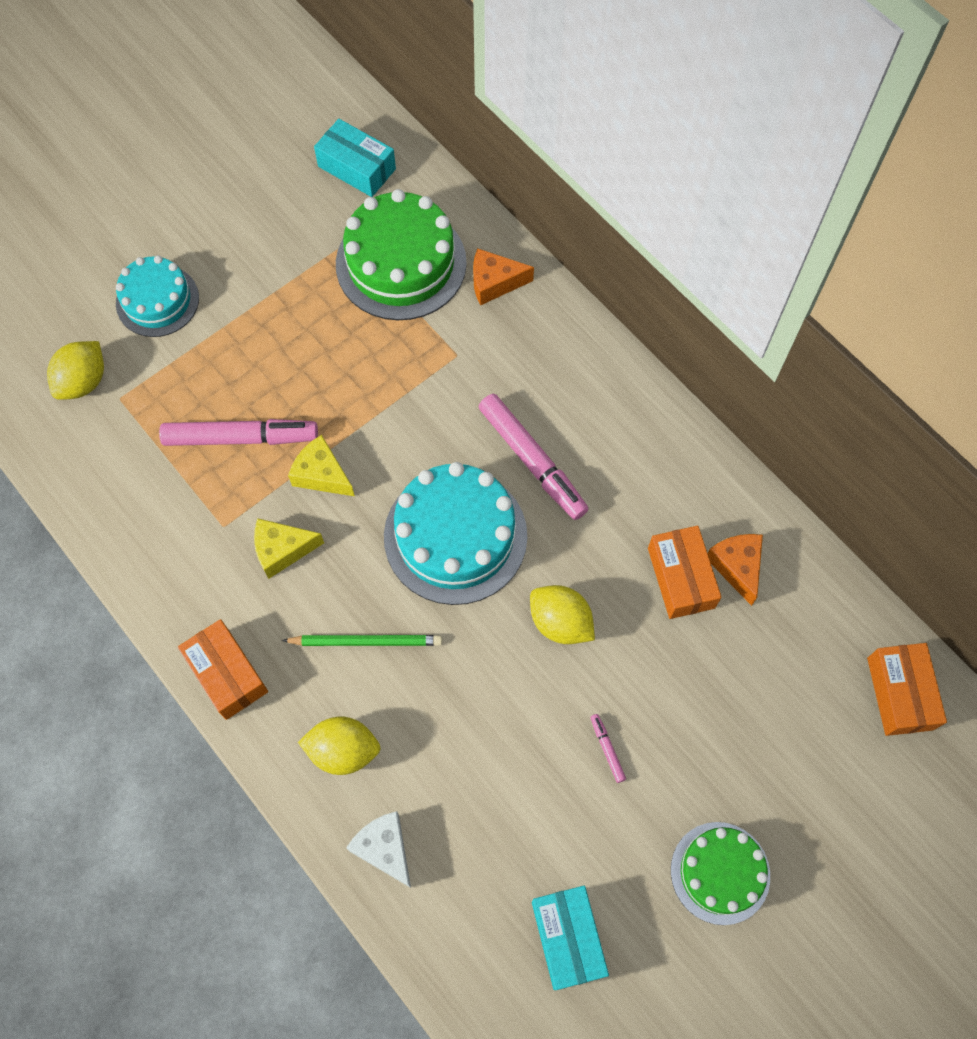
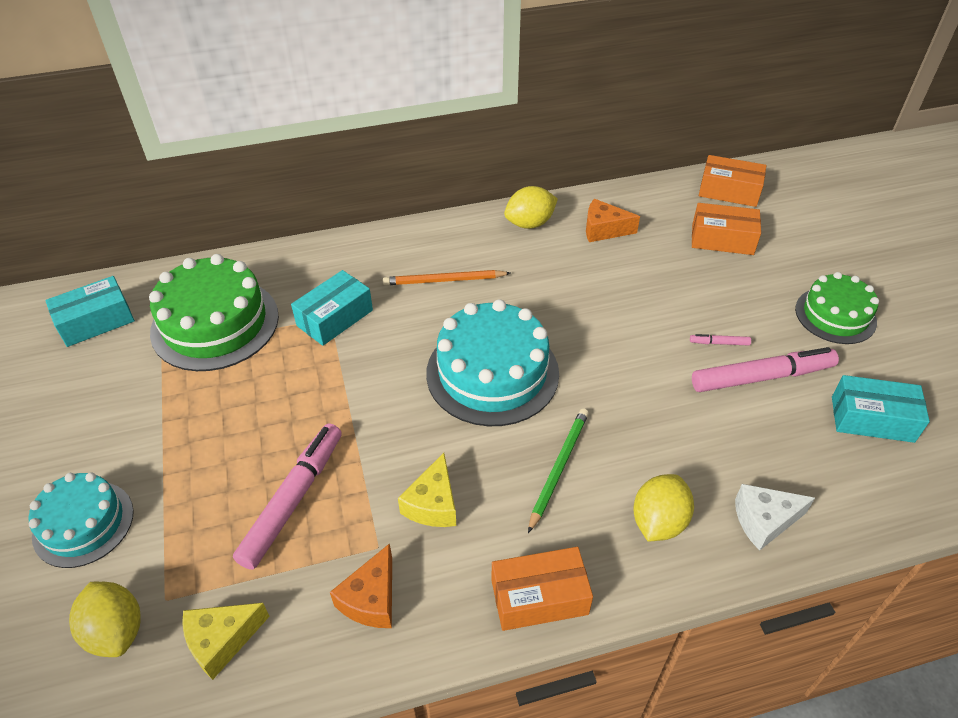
camera: 65 degrees left, 20 degrees down
(322, 474) = (375, 447): yellow cheese -> yellow cheese (222, 640)
(458, 360) = (335, 318): none -> turquoise box
(494, 282) = (283, 274): orange cheese -> orange cheese (371, 599)
(532, 461) = (455, 304): pink marker -> pink marker (761, 377)
(560, 622) = (602, 334): yellow lemon -> yellow lemon (530, 223)
(563, 435) = (444, 280): none -> orange pencil
(681, 578) = (598, 259): orange box -> orange box (722, 239)

